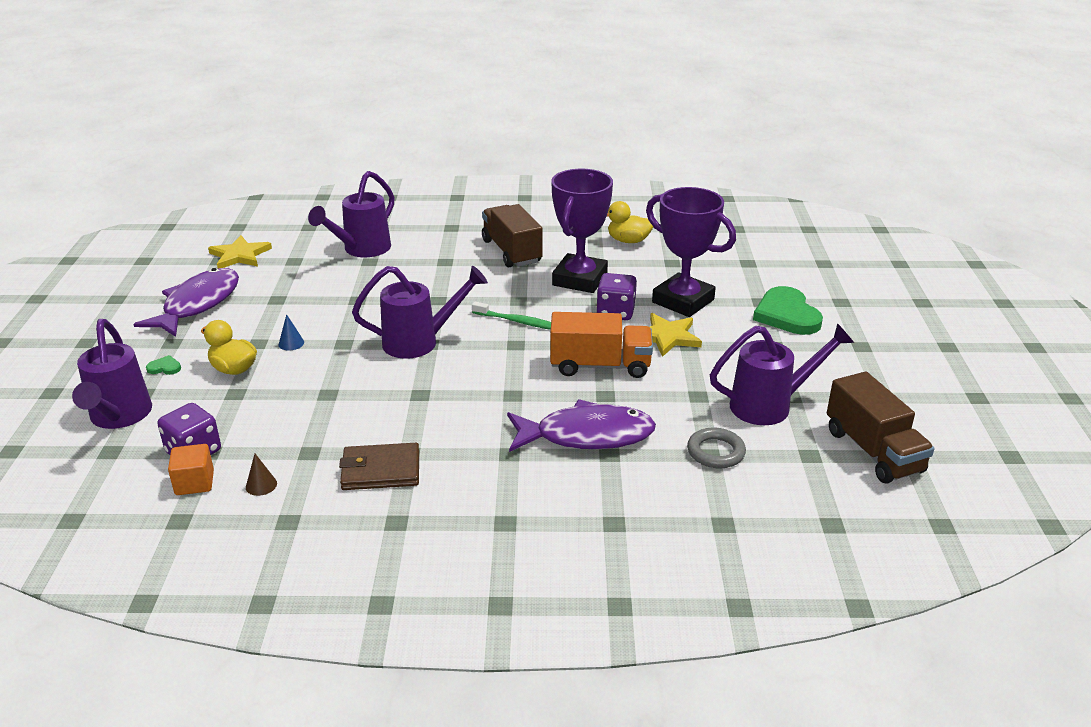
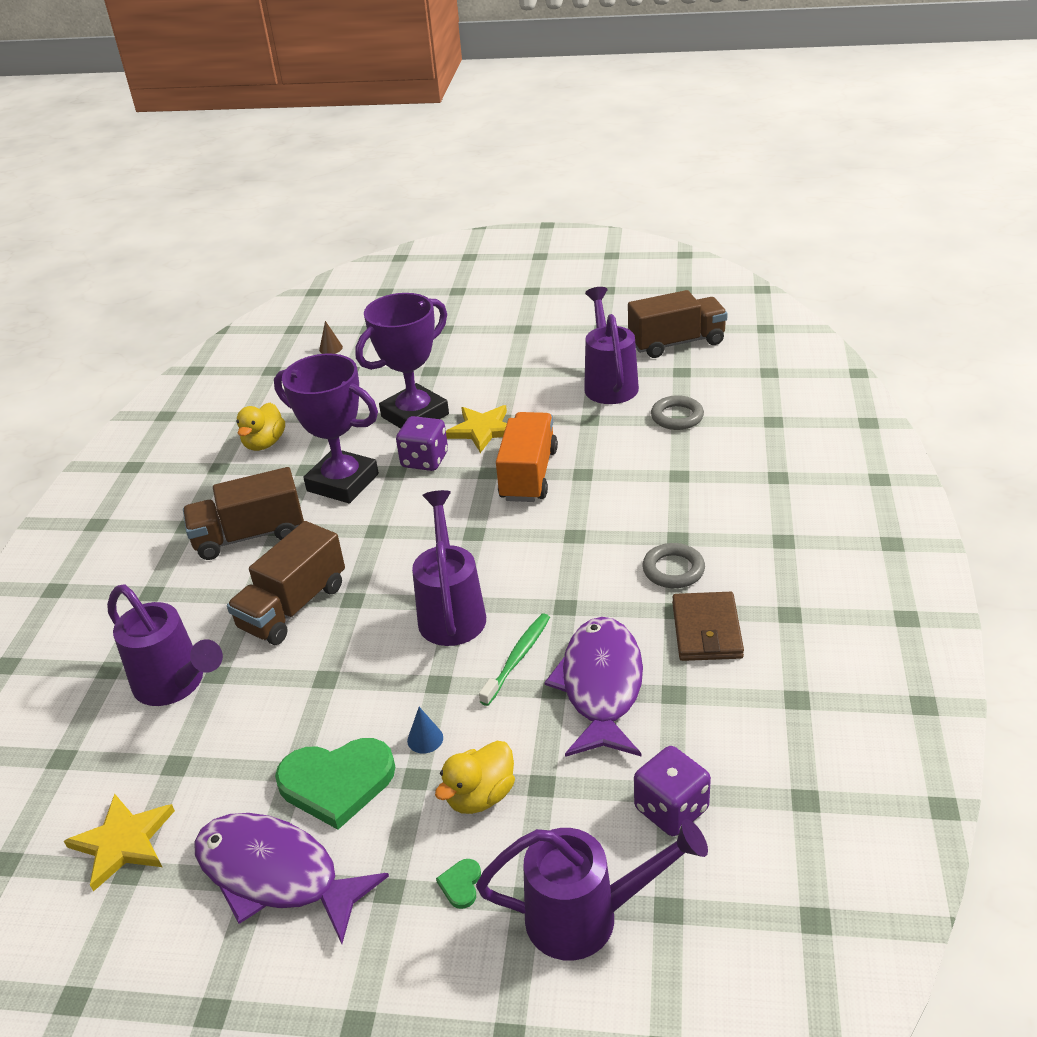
camera: 80 degrees left, 5 degrees up
(194, 483) = (734, 796): orange cube -> none
(261, 485) = (736, 730): brown cone -> brown cone (330, 348)
(432, 278) = (293, 607): none -> brown truck
(463, 451) = (673, 570): none -> grey ring
(518, 322) = (425, 531): green toothbrush -> green toothbrush (518, 658)
(587, 435) = (649, 487): purple fish -> purple fish (601, 686)
(787, 315) = (459, 359): green heart -> green heart (337, 782)

